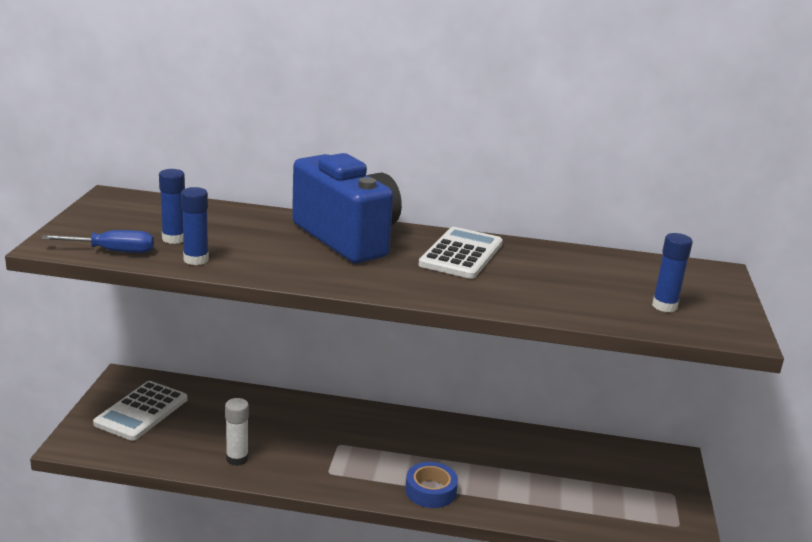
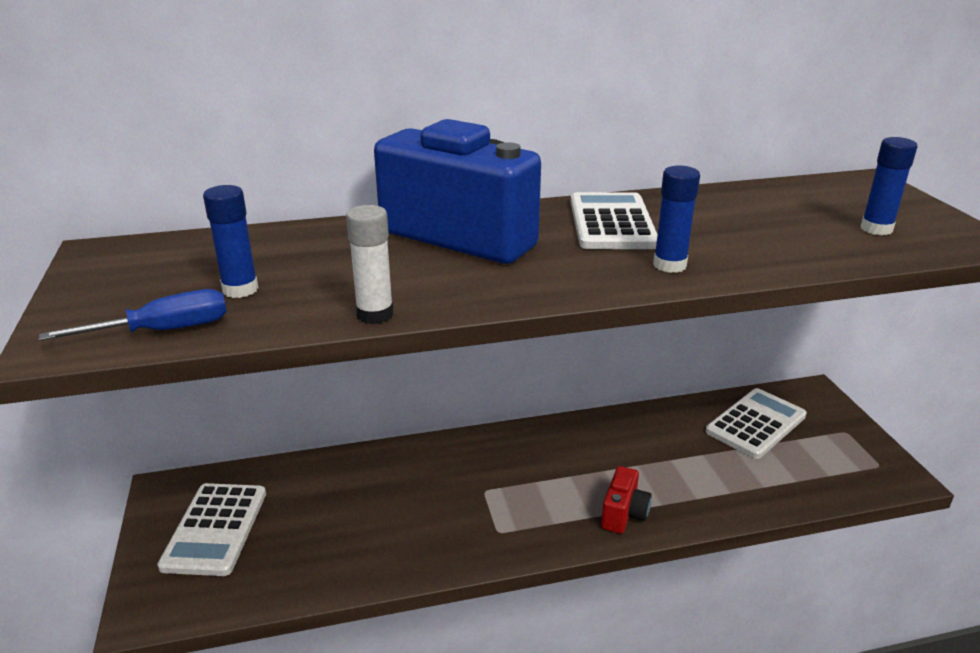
camera: 20 degrees left, 5 degrees up
(196, 260) = (298, 312): blue glue stick -> blue glue stick (669, 265)
(237, 459) = (379, 553): white glue stick -> white glue stick (375, 314)
(430, 491) = (624, 514): blue tape -> red camera
(597, 465) = (756, 424): none -> white calculator

